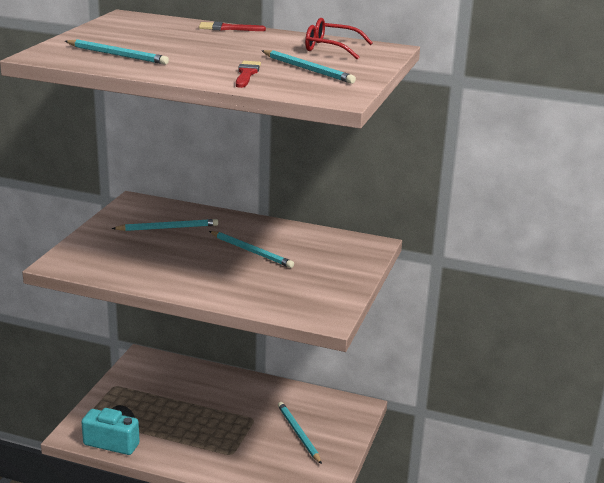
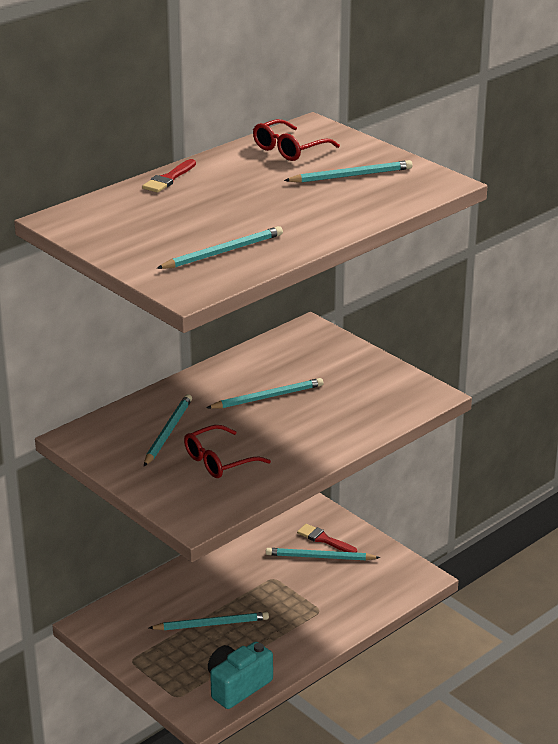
camera: 60 degrees left, 5 degrees up
(144, 254) = (219, 461): none -> red glasses
(177, 407) = (211, 624): none -> turquoise pencil
(246, 74) = (343, 205): red brush -> red brush (324, 539)

